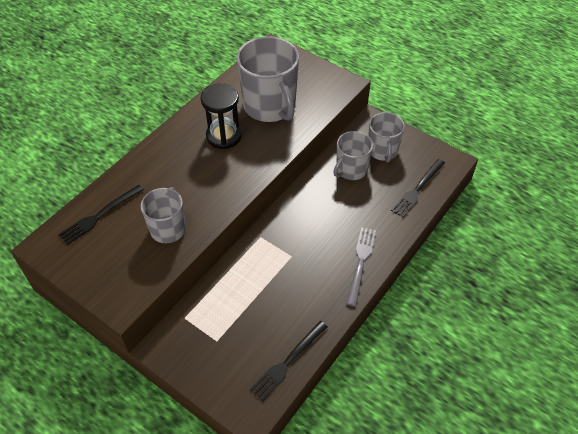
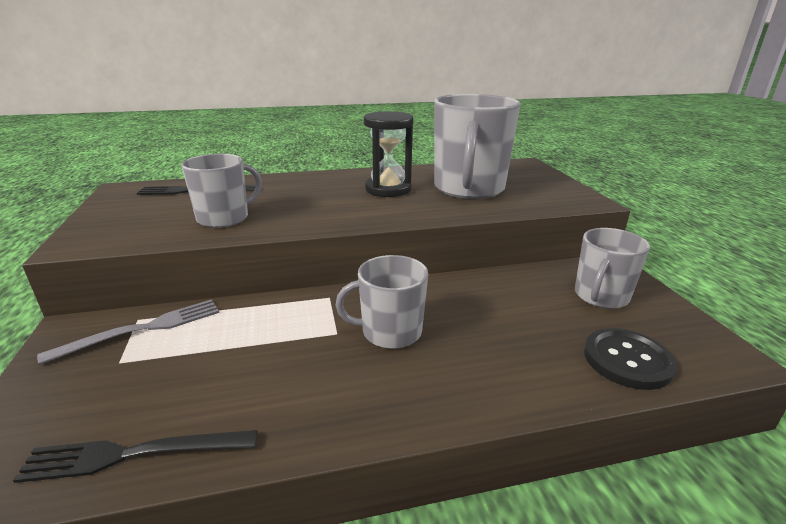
camera: 40 degrees right, 25 degrees down
(351, 170) = (529, 294): grey mug -> grey mug (390, 332)
(361, 262) = (423, 397): grey fork -> grey fork (143, 329)
(417, 189) = (627, 360): black fork -> black button

